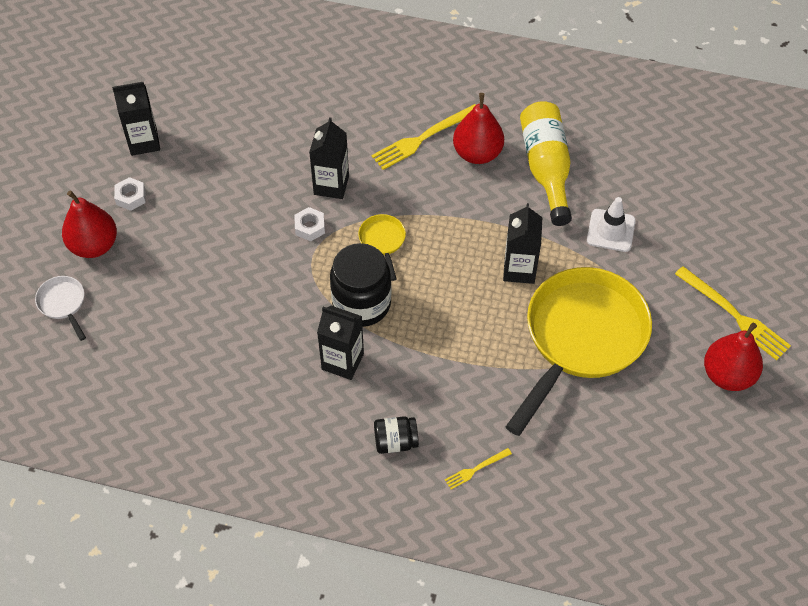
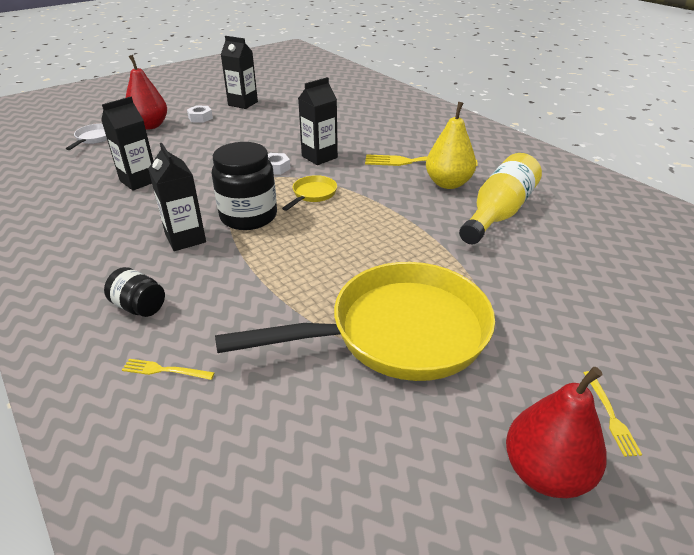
camera: 40 degrees right, 20 degrees down
(477, 153) = (448, 183): red pear -> yellow pear
(519, 269) = (398, 257): black carton -> black carton (139, 181)
(611, 230) = (519, 274): white traffic cone -> none
(734, 315) = (610, 415): yellow fork -> yellow fork, size x0.51

